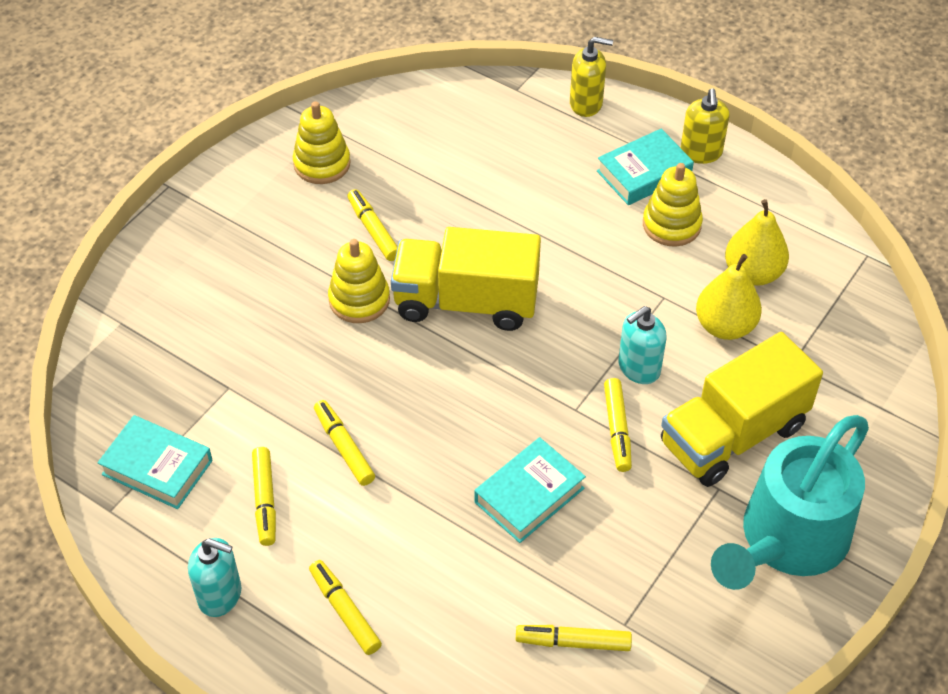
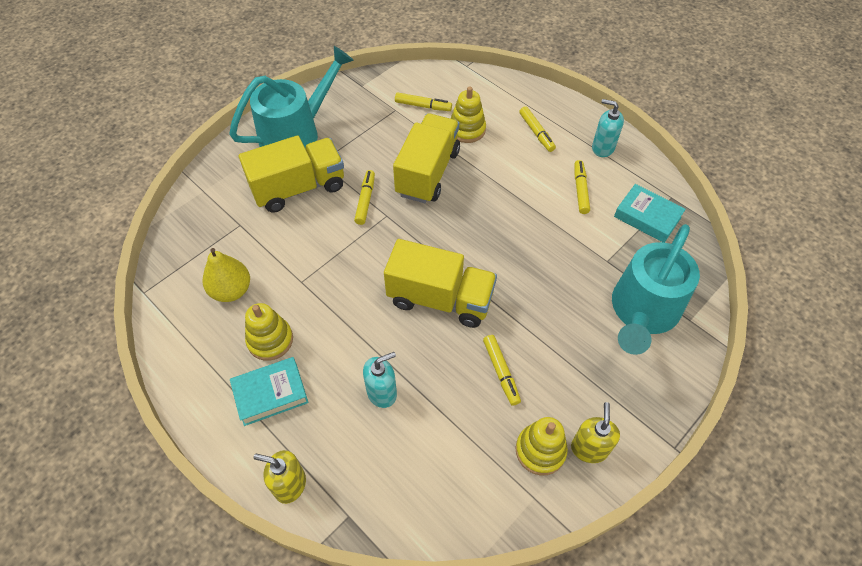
camera: 170 degrees left, 5 degrees up
(185, 322) = (642, 313): none -> turquoise watering can
(344, 447) = (532, 213): yellow marker -> none
(359, 300) = (516, 312): yellow stacking toy -> yellow stacking toy (467, 130)
(529, 495) = (427, 172): turquoise book -> yellow truck
(638, 368) = (338, 235): turquoise soap dispenser -> turquoise soap dispenser (382, 392)
(701, 153) = (215, 408): yellow soap dispenser -> yellow soap dispenser (589, 448)
(725, 326) = (270, 254): yellow pear -> none

